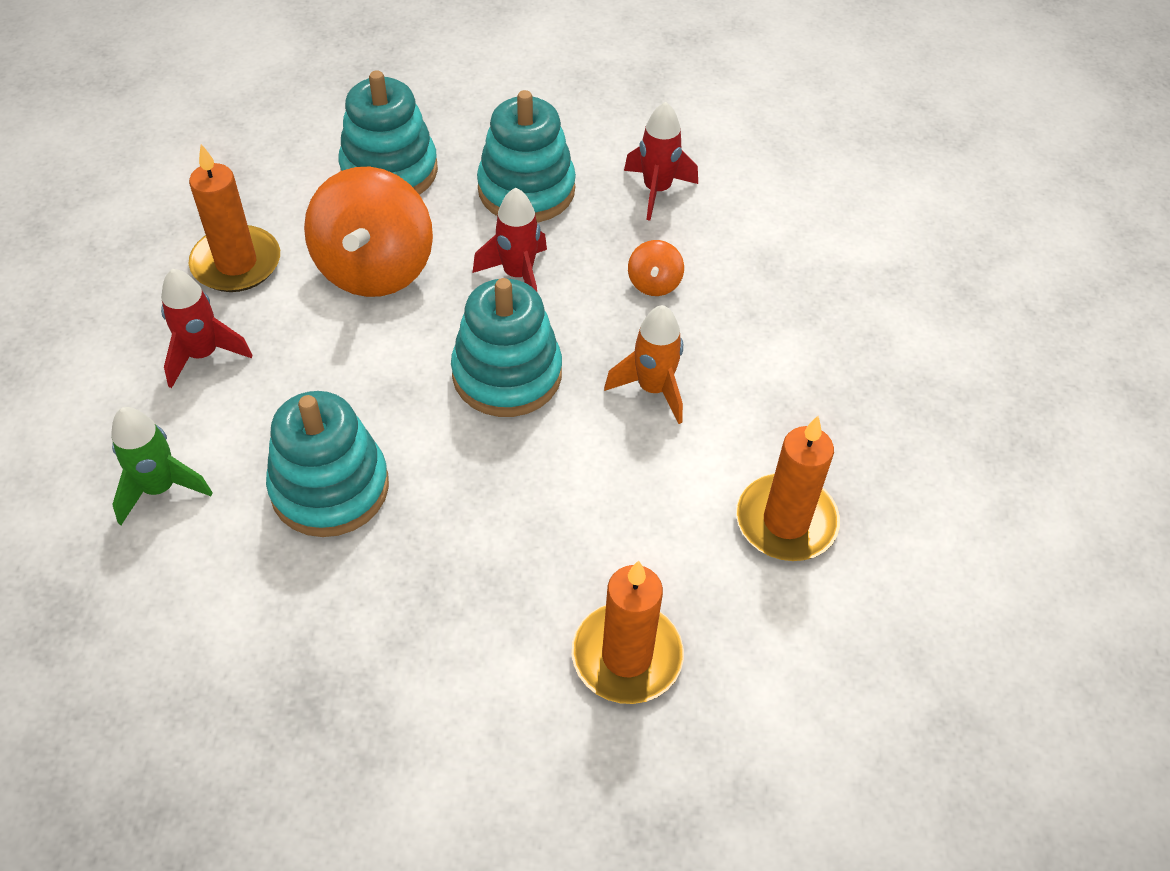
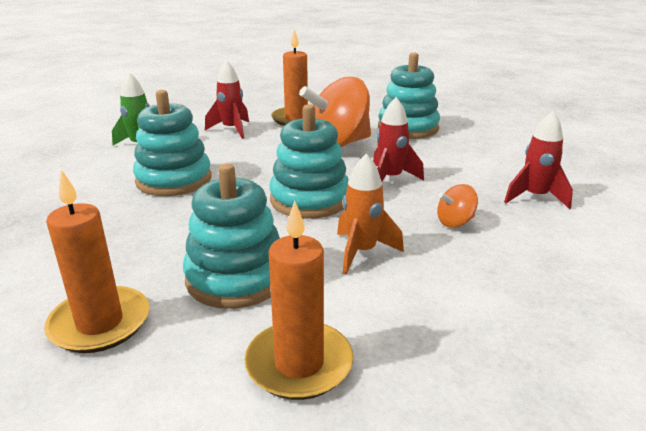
camera: 60 degrees right, 25 degrees down
(526, 190) = (458, 161): turquoise stacking toy -> turquoise stacking toy (236, 278)

